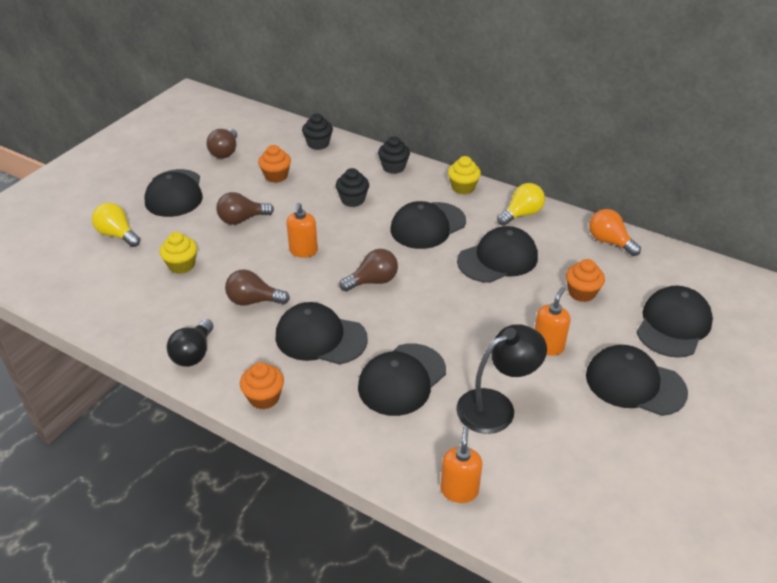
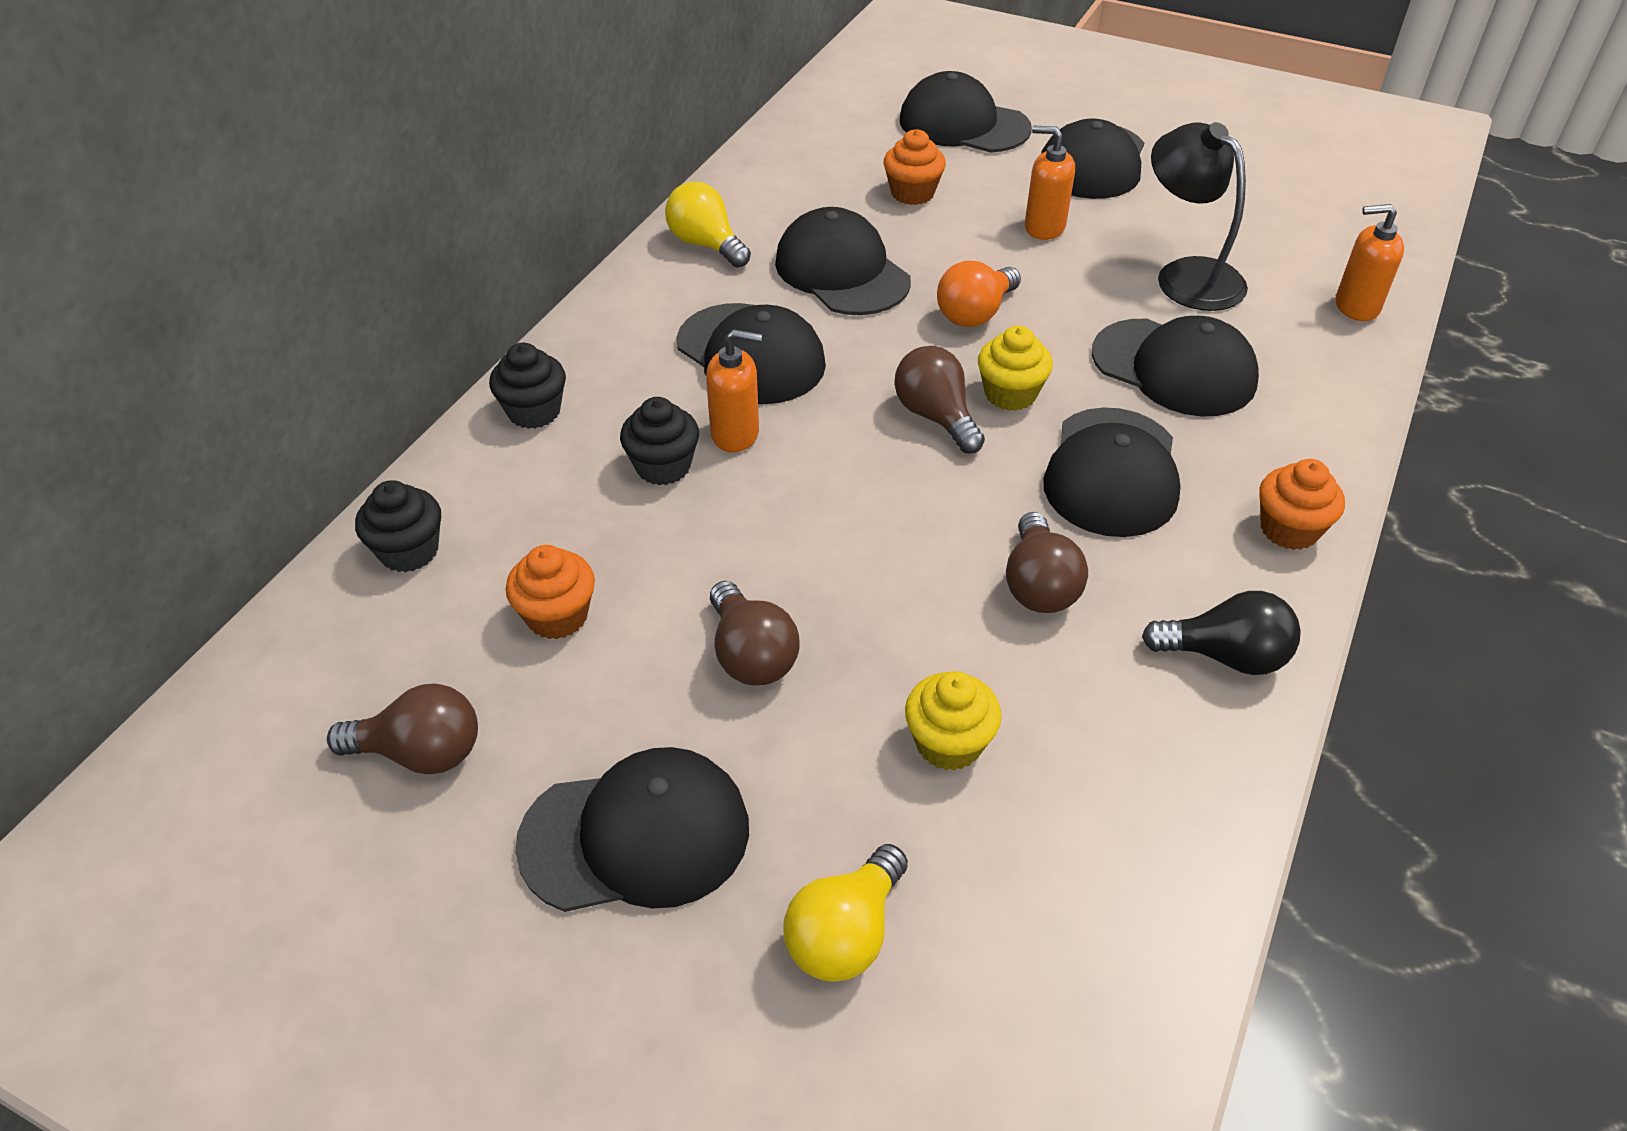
camera: 95 degrees left, 5 degrees up
(303, 251) = (858, 527): orange soap dispenser -> orange soap dispenser (735, 434)
(463, 187) = (617, 312): yellow cupcake -> yellow cupcake (1010, 394)
(609, 242) = (777, 162): orange light bulb -> orange light bulb (975, 313)

